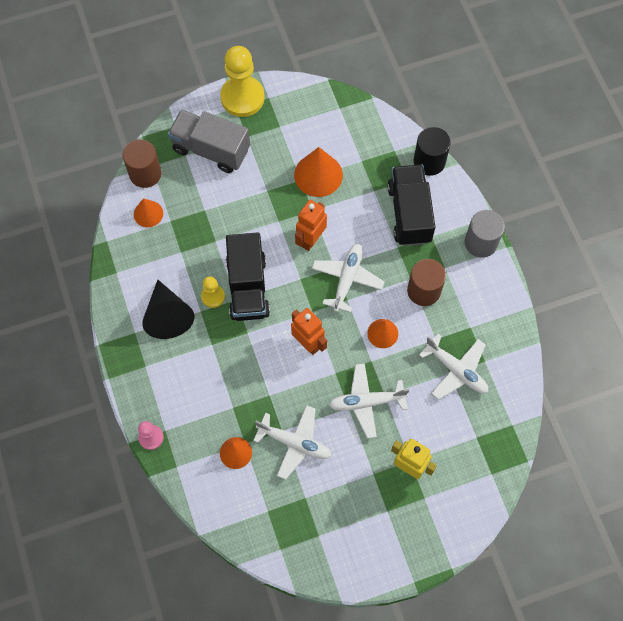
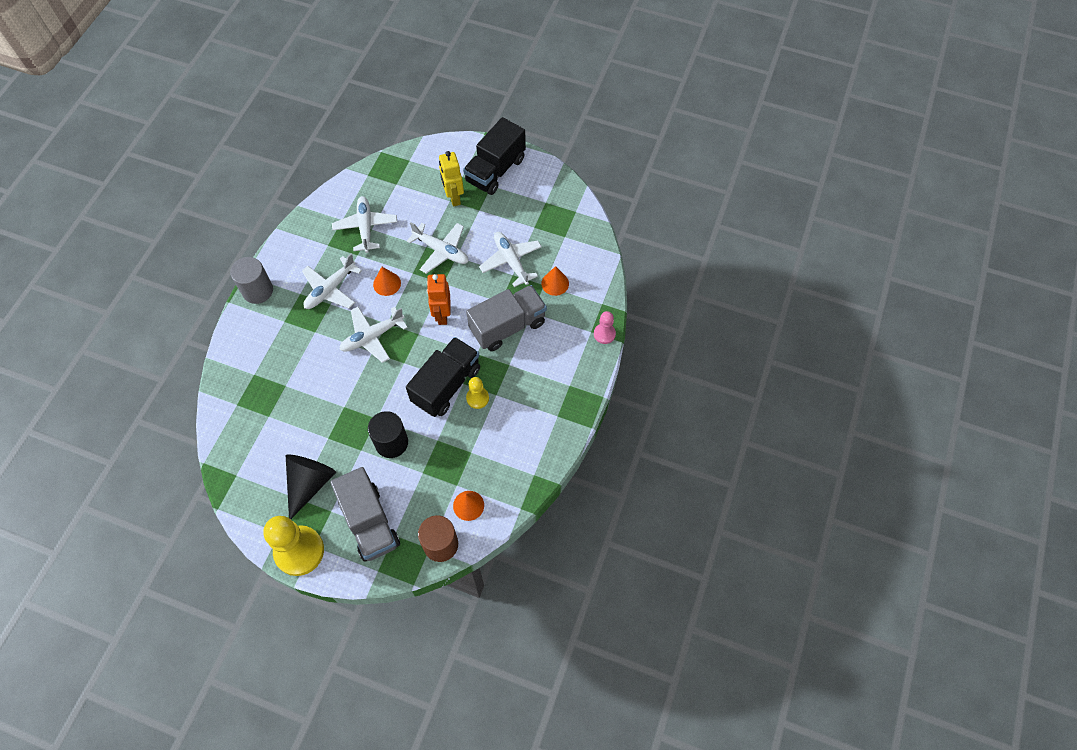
camera: 140 degrees left, 5 degrees down
(168, 316) = (522, 409): black cone -> black cone (309, 483)
(242, 377) = (507, 326): none -> grey truck
(311, 239) = (368, 385): orange robot -> none
(318, 175) = (311, 431): orange cone -> none
(409, 213) = (280, 348): black truck -> black truck (495, 170)
(424, 290) = (330, 289): brown cylinder -> white plane
(429, 161) = (223, 375): black cylinder -> black cylinder (391, 442)

